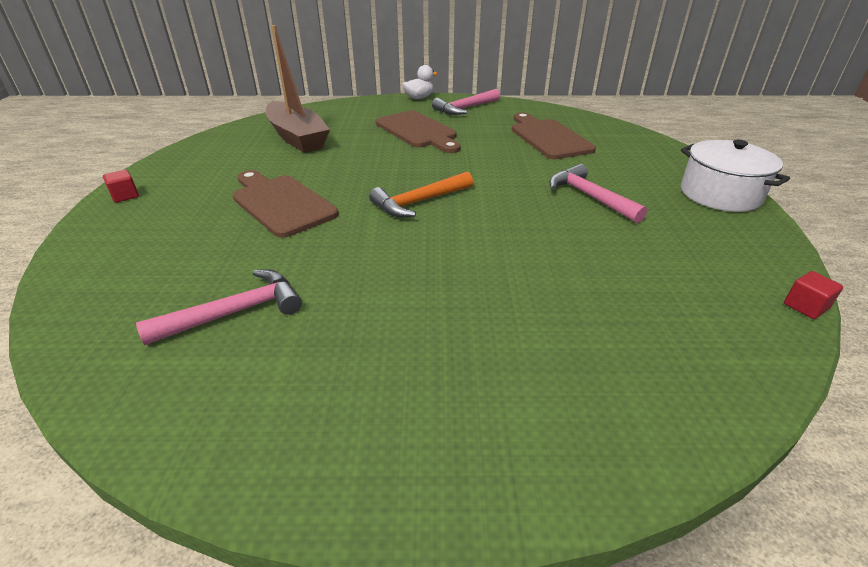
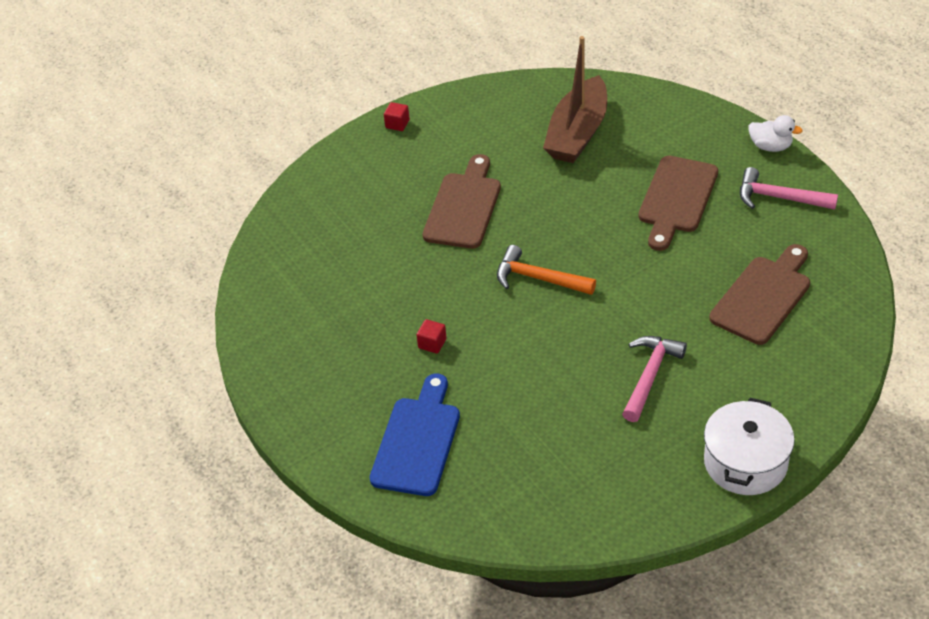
camera: 60 degrees right, 10 degrees up
(235, 312) = (339, 275): pink hammer -> none
(571, 364) = (417, 441): none -> blue cutting board
(805, 306) = (582, 544): red cube -> red cube (432, 343)

